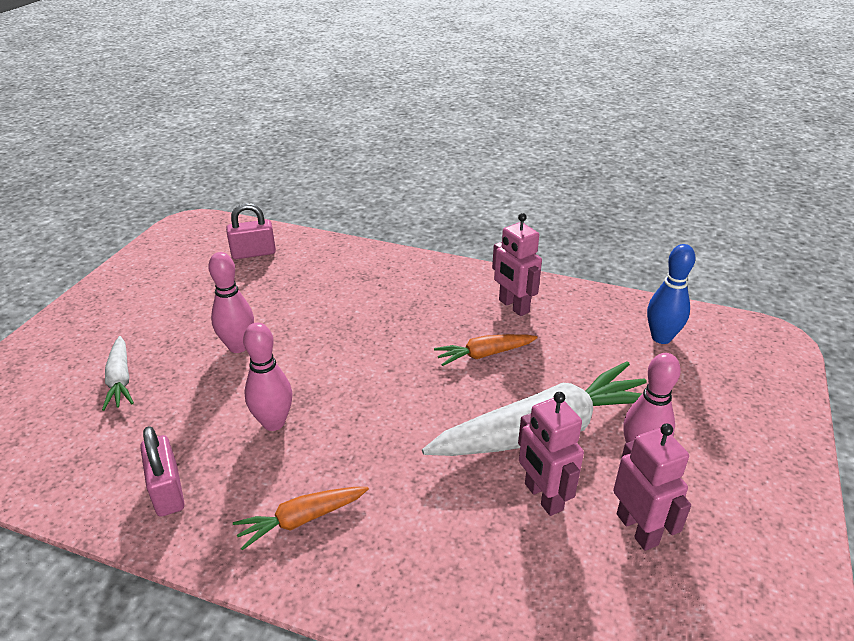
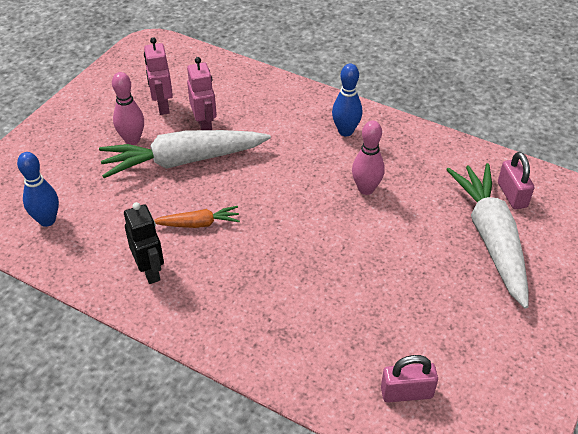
camera: 170 degrees left, 10 degrees up
(120, 380) = (491, 238): white carrot -> white carrot, size x2.09
(167, 491) = (427, 155): pink padlock -> pink padlock (512, 195)
(238, 346) = (402, 259): pink bowling pin -> none
(301, 520) = (345, 131): orange carrot -> blue bowling pin
(513, 306) = (150, 271): pink robot -> black robot

